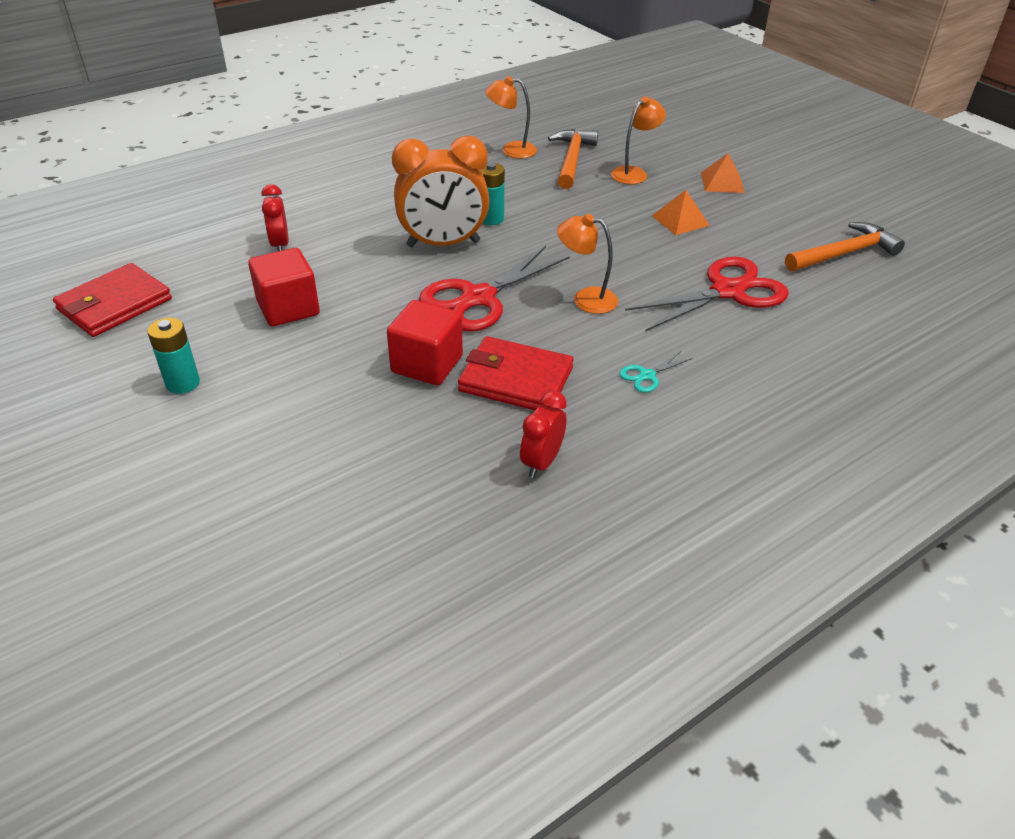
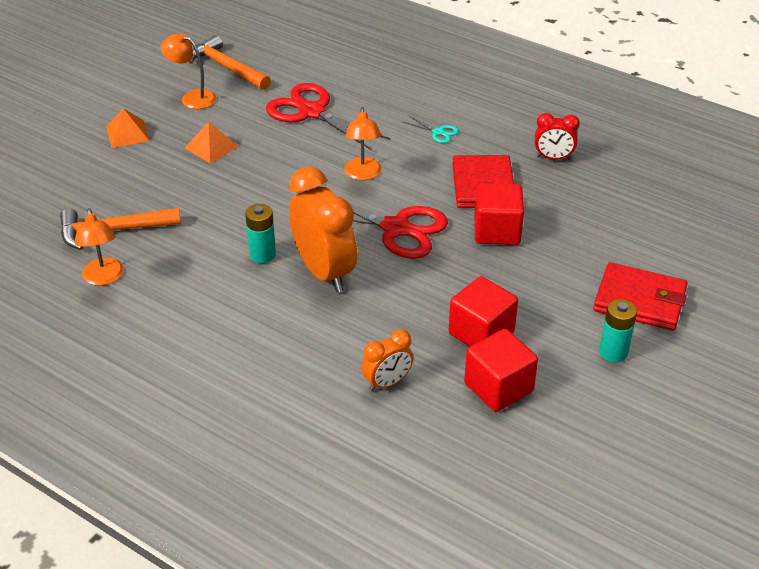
camera: 110 degrees left, 0 degrees up
(114, 304) = (554, 456): red wallet -> red wallet (640, 300)
(216, 298) = (498, 387): none -> red cube
(280, 245) = (387, 383): red clock -> orange clock
(634, 173) = (128, 186): orange lamp -> orange lamp (192, 98)

